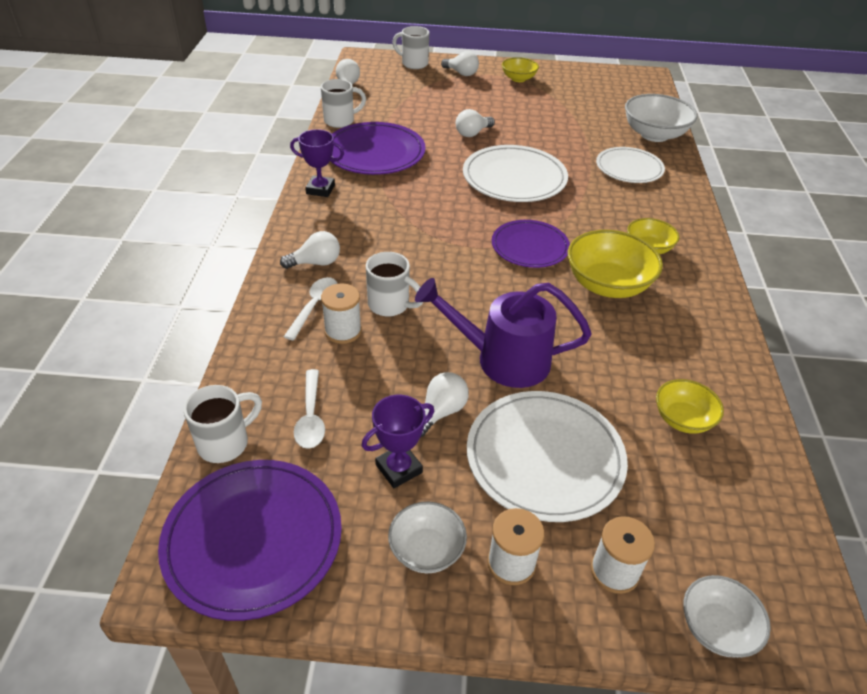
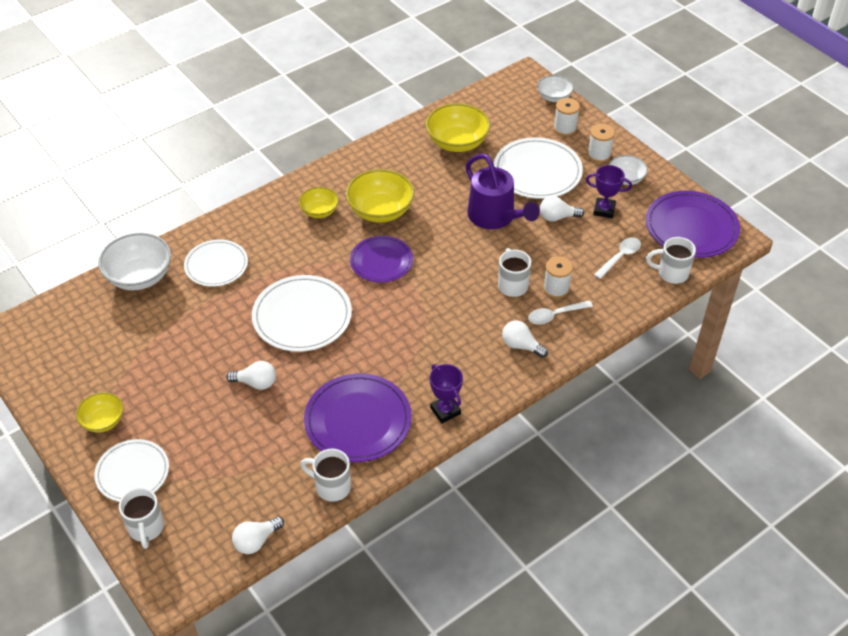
camera: 130 degrees left, 5 degrees up
(461, 73) = (132, 472): white light bulb -> white plate
(682, 419) = (457, 142): yellow bowl -> yellow bowl, size x1.70

